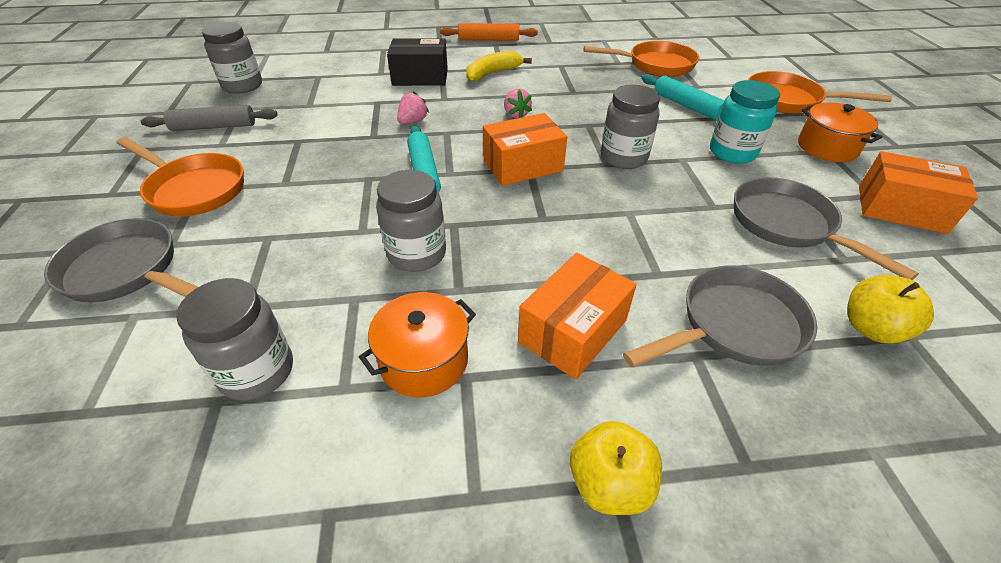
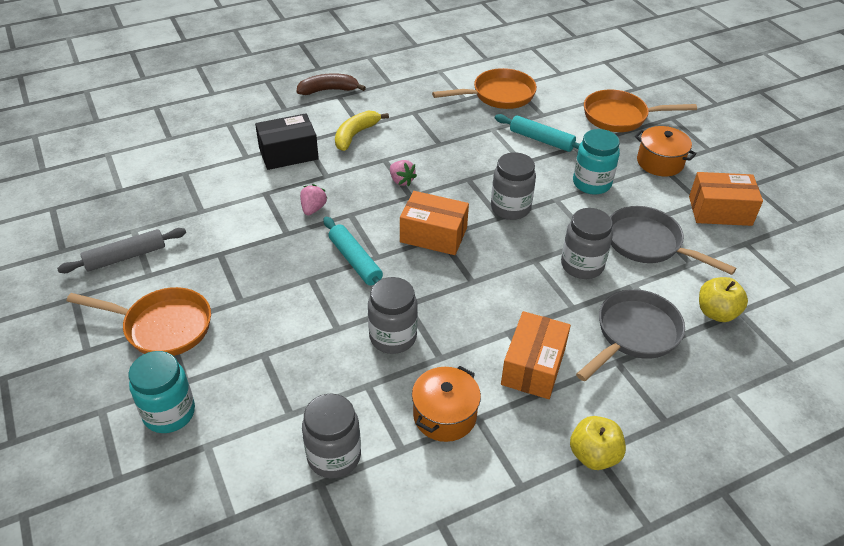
camera: 20 degrees left, 0 degrees up
(127, 271) = (169, 413): grey pan -> turquoise jar
(242, 86) = (115, 201): grey jar -> grey jar (582, 265)
(489, 40) = (328, 90): orange rolling pin -> brown banana
(523, 166) = (433, 235): orange box -> orange box turned 60 degrees clockwise

